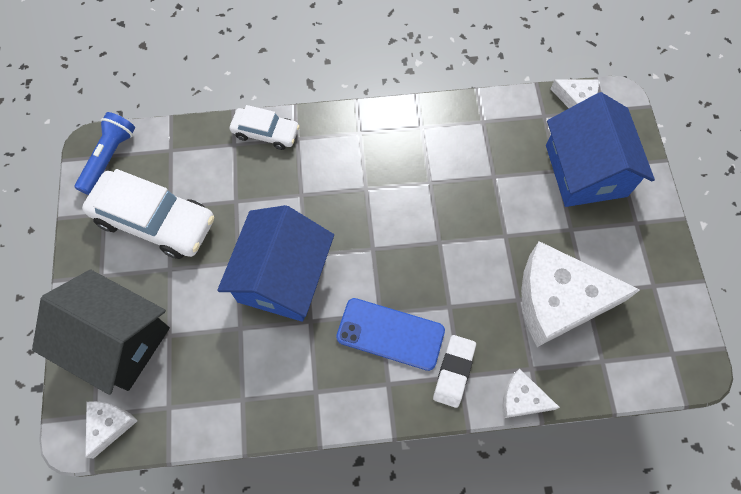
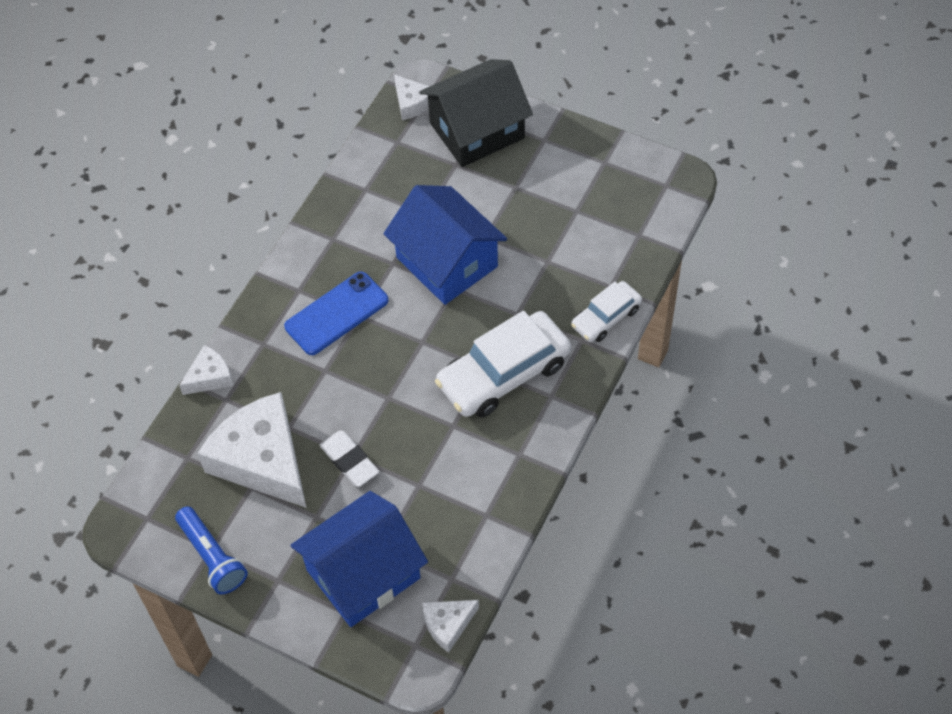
camera: 125 degrees right, 10 degrees down
(109, 158) = (662, 186): blue flashlight -> blue flashlight (212, 557)
(155, 220) = (570, 195): white car -> white car (504, 373)
(454, 372) = (270, 341): white eraser -> white eraser (349, 461)
(559, 300) = (262, 460): white cheese -> white cheese turned 75 degrees counterclockwise
(585, 170) = (363, 574): blue house -> blue house turned 60 degrees counterclockwise

